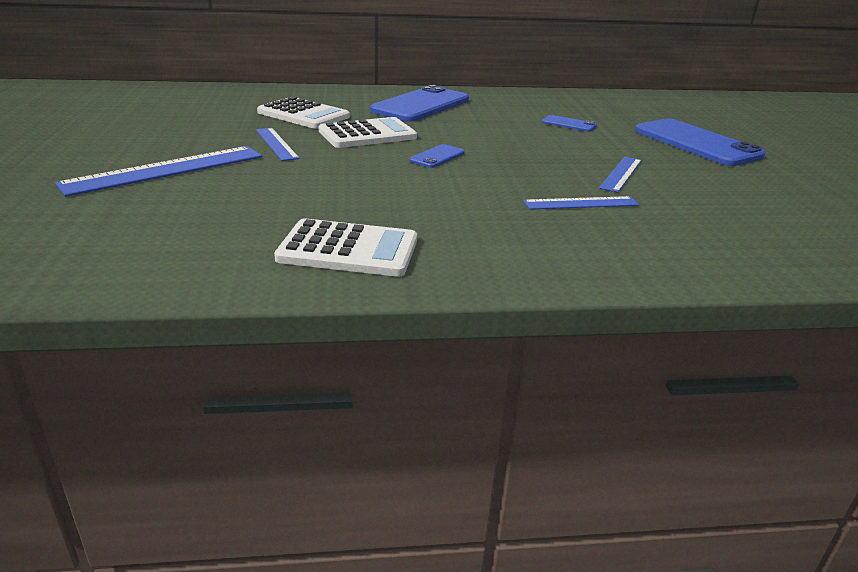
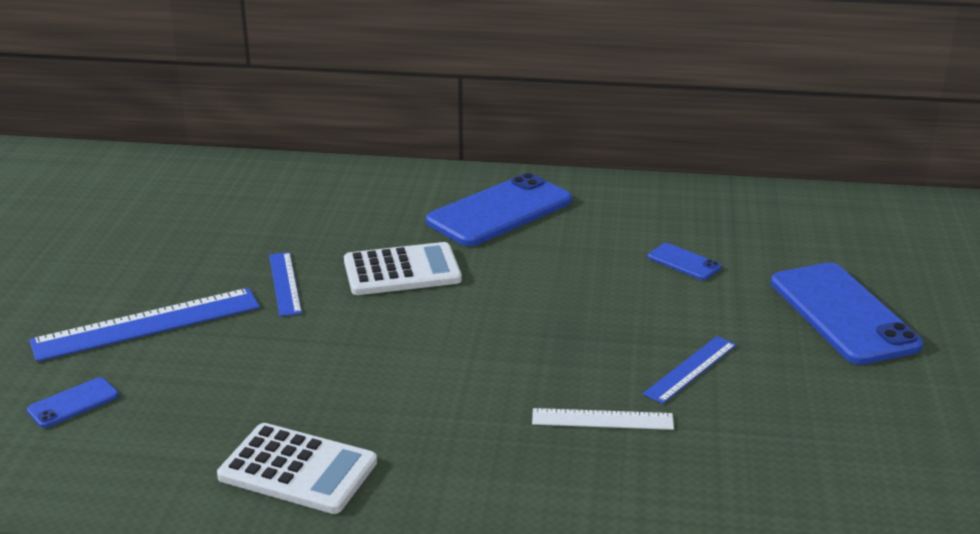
camera: 15 degrees right, 0 degrees up
(303, 115) = (338, 226): white calculator -> none
(437, 157) = (469, 320): blue phone -> blue phone (73, 403)
(581, 203) = (602, 419): blue ruler -> white ruler

